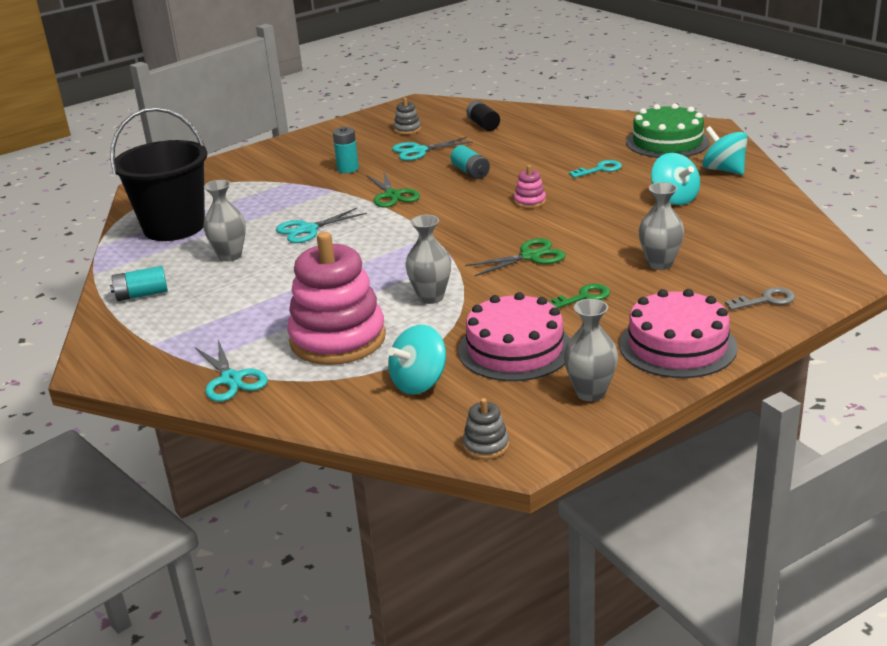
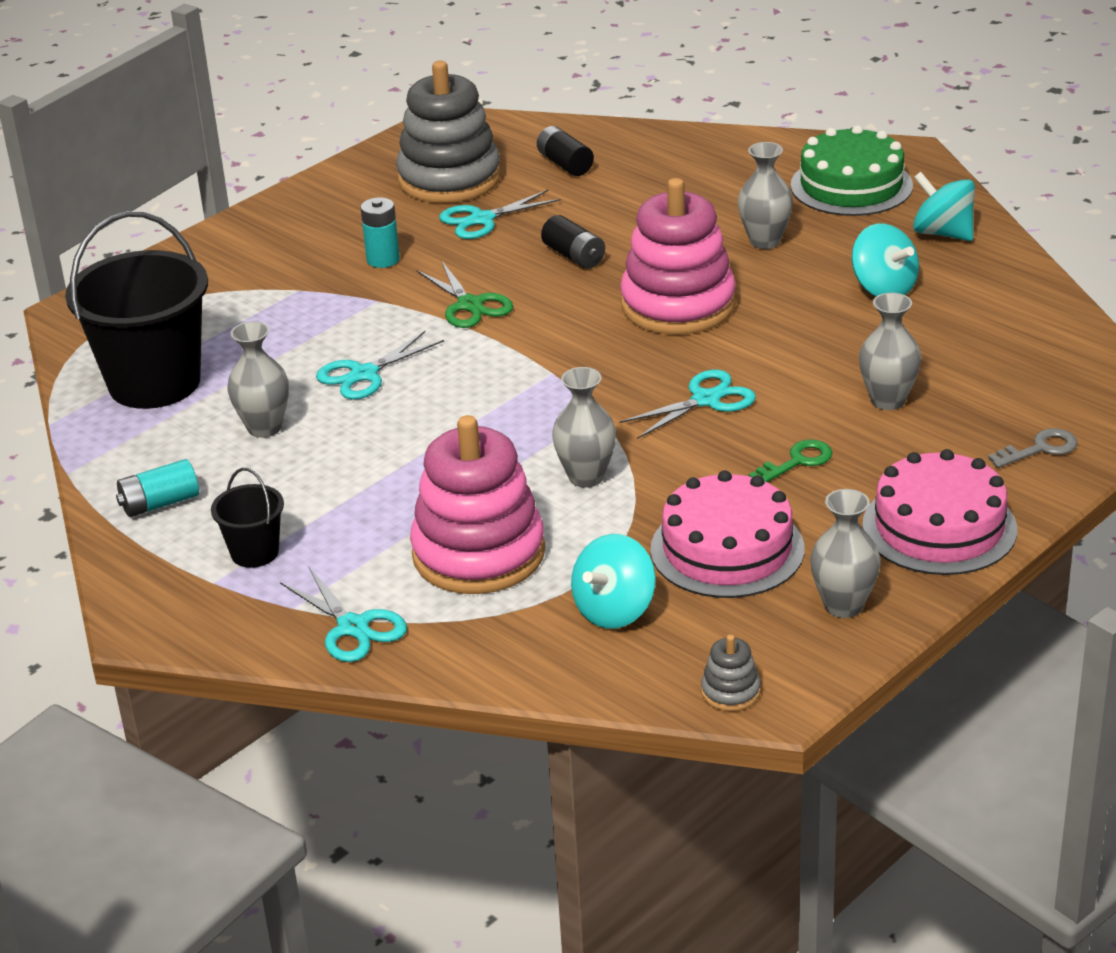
camera: 10 degrees left, 5 degrees up
(188, 328) = (255, 552): none -> black bucket
(407, 129) = (449, 179): grey stacking toy -> grey stacking toy, size x2.46
(470, 172) = (574, 256): turquoise battery -> black battery
(530, 201) = (678, 305): pink stacking toy -> pink stacking toy, size x2.46
(530, 256) = (706, 400): green scissors -> turquoise scissors
(600, 169) = (765, 241): turquoise key -> grey vase

